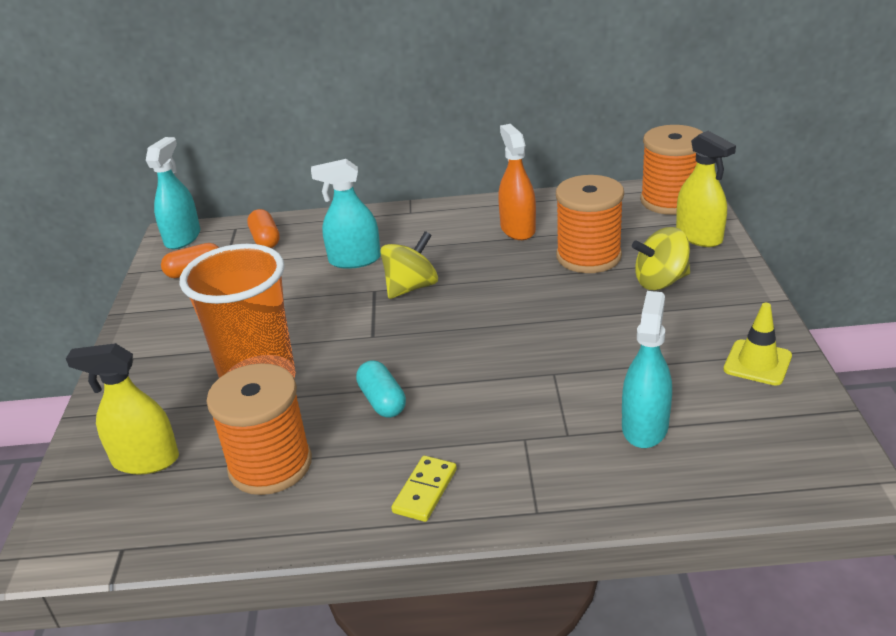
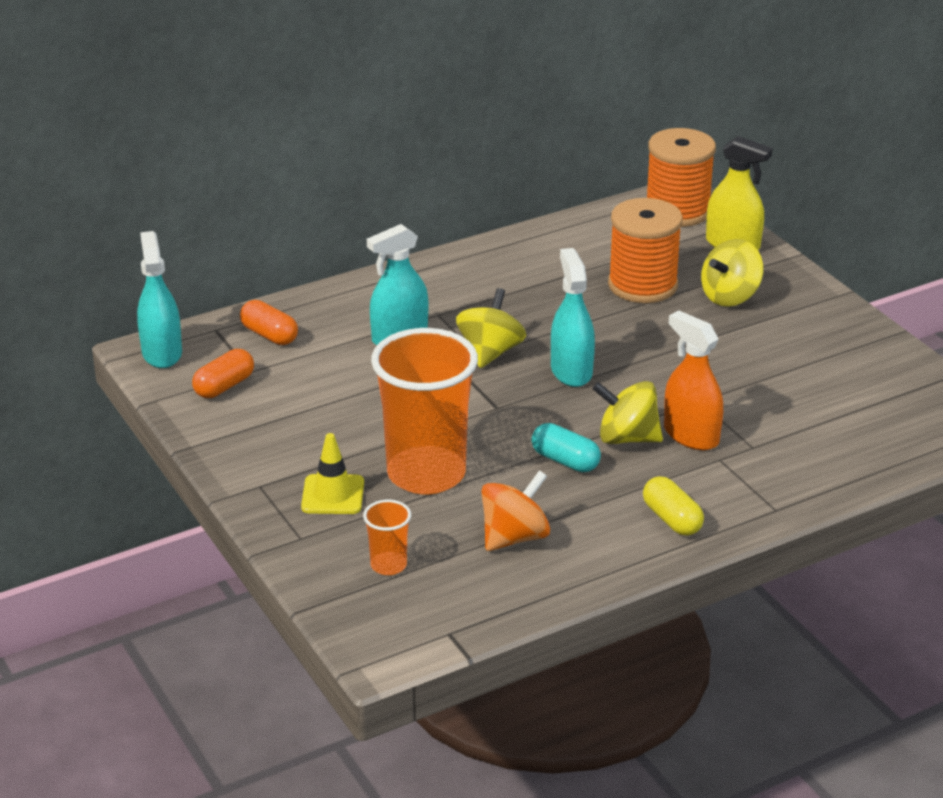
camera: 30 degrees left, 0 degrees up
(146, 460) = (388, 565): yellow spray bottle -> orange cup
(270, 465) = (514, 537): orange spool -> orange spinning top
(425, 491) = (672, 519): yellow domino -> yellow capsule
(455, 393) = (627, 438): none -> yellow spinning top
(517, 229) = (546, 270): orange spray bottle -> orange spray bottle (691, 435)
(644, 427) = (811, 425): turquoise spray bottle -> turquoise spray bottle (571, 371)
(757, 363) = (864, 352): yellow traffic cone -> yellow traffic cone (333, 495)

